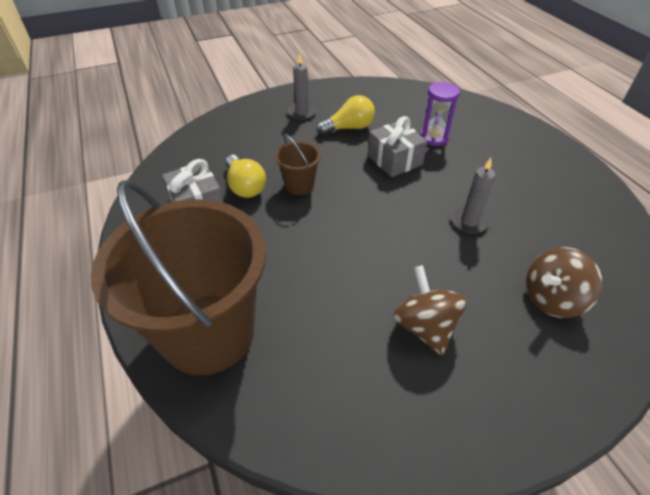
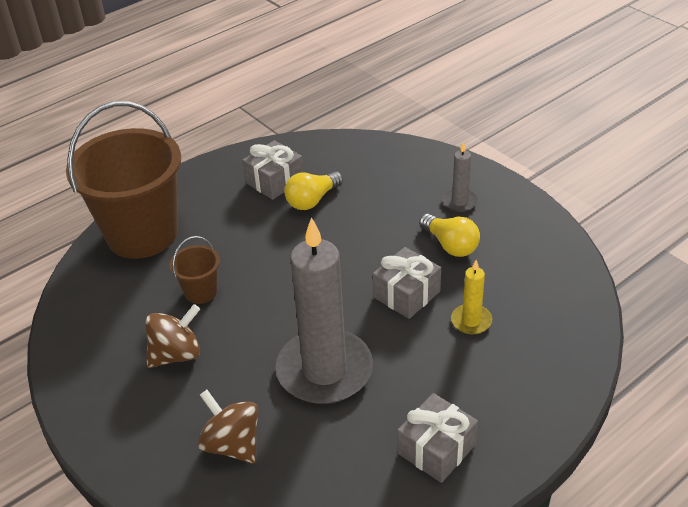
camera: 75 degrees right, 5 degrees down
(299, 185) = (329, 234): brown bucket -> brown bucket (201, 292)
(434, 138) = (471, 321): purple hourglass -> yellow candle
(469, 221) = (324, 370): grey candle -> grey candle, size x2.27
(556, 181) = (436, 449): none -> grey gift

